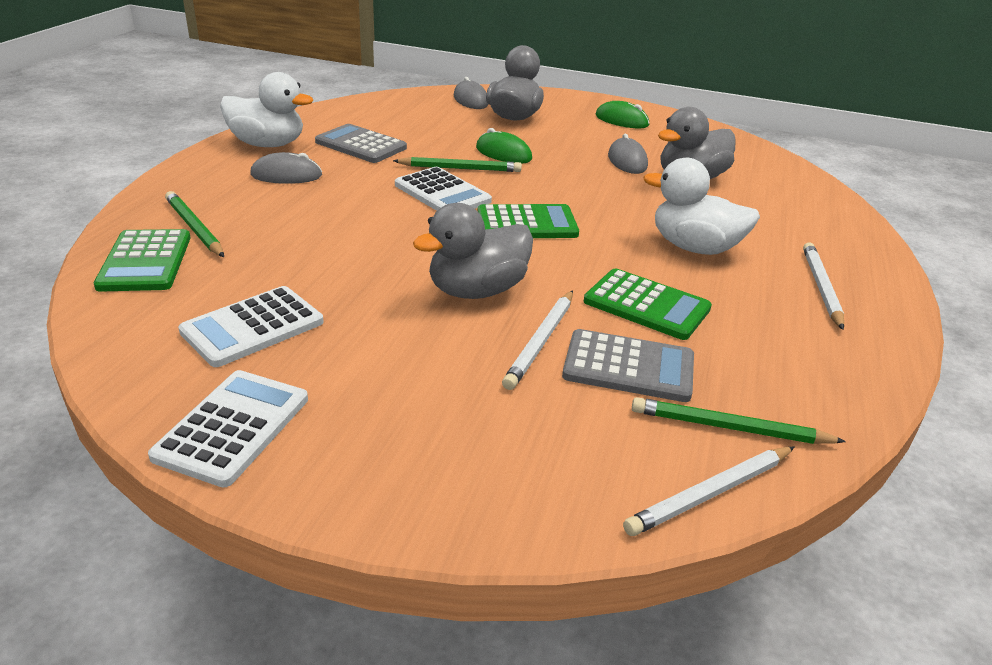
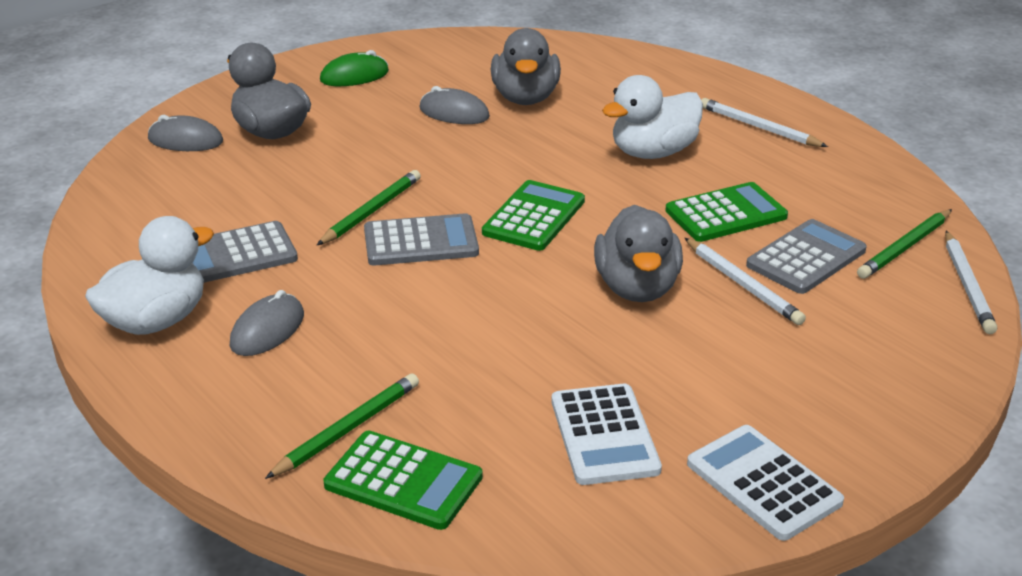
camera: 55 degrees left, 0 degrees up
(194, 228) = (347, 429): green pencil -> green pencil turned 135 degrees clockwise
(442, 193) = (421, 242): white calculator -> grey calculator
(503, 153) = (361, 173): green mouse -> none

